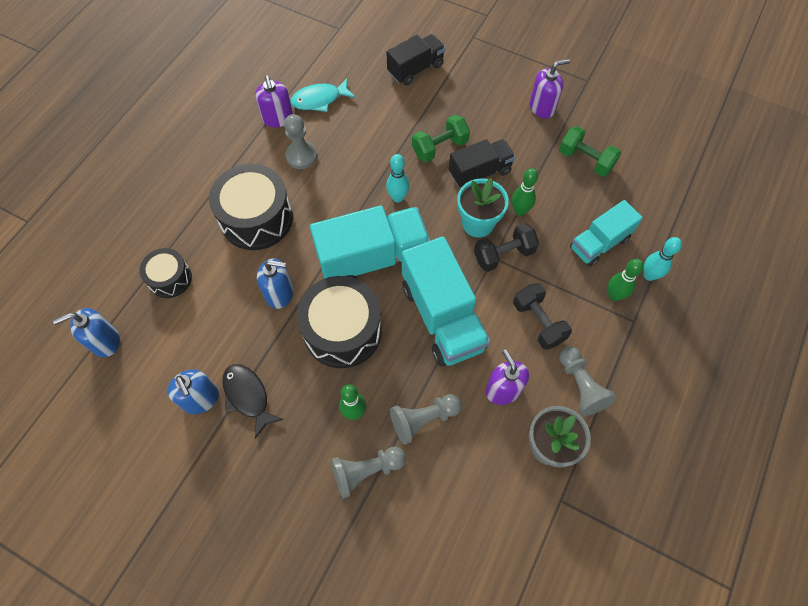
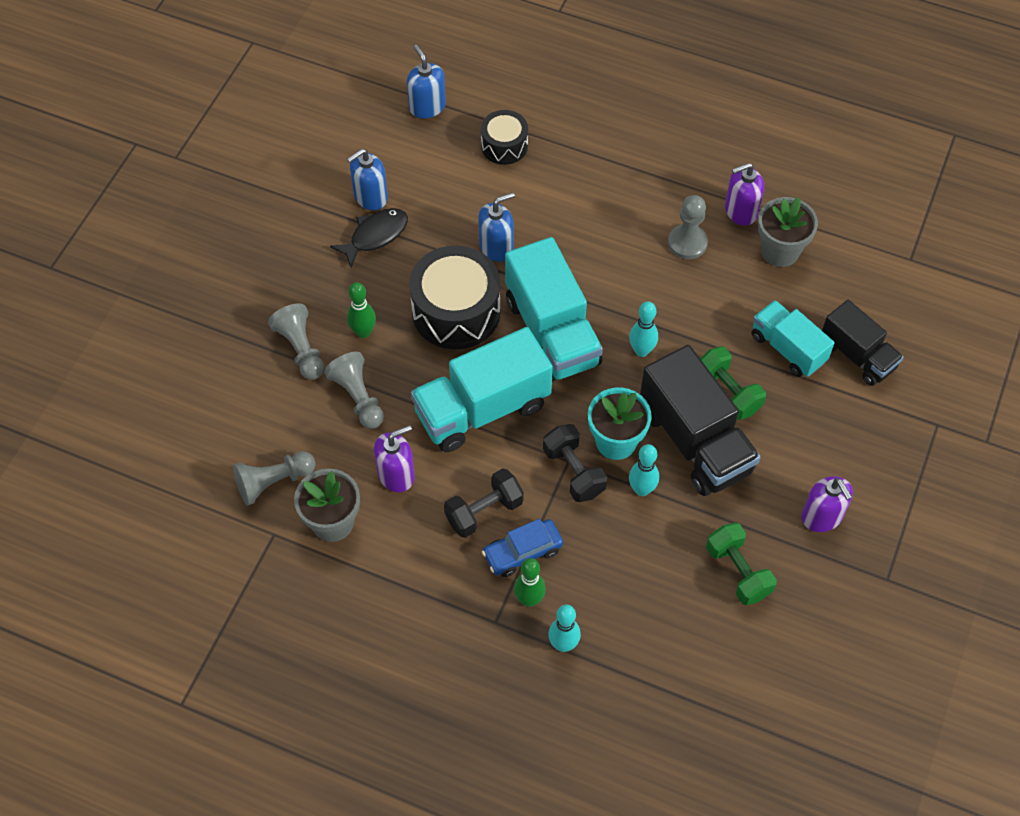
camera: 85 degrees right, 5 degrees down
(256, 218) = (591, 211): black drum -> none
(280, 293) = (496, 247): blue soap dispenser -> blue soap dispenser turned 120 degrees counterclockwise
(319, 100) = (780, 251): turquoise fish -> grey flower pot
(480, 172) = (695, 441): black truck -> black truck, size x1.63
(520, 211) = (641, 489): green bowling pin -> turquoise bowling pin
(574, 297) = (522, 552): none -> blue car
(580, 386) = (406, 557): grey pawn -> grey pawn (273, 482)
(585, 160) = (738, 571): green dumbbell -> green dumbbell turned 60 degrees counterclockwise
(599, 243) = (605, 585): turquoise truck -> turquoise truck (787, 348)

